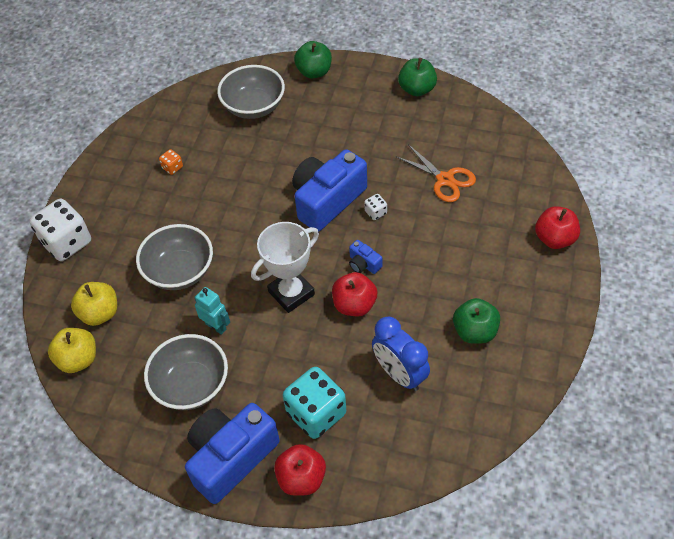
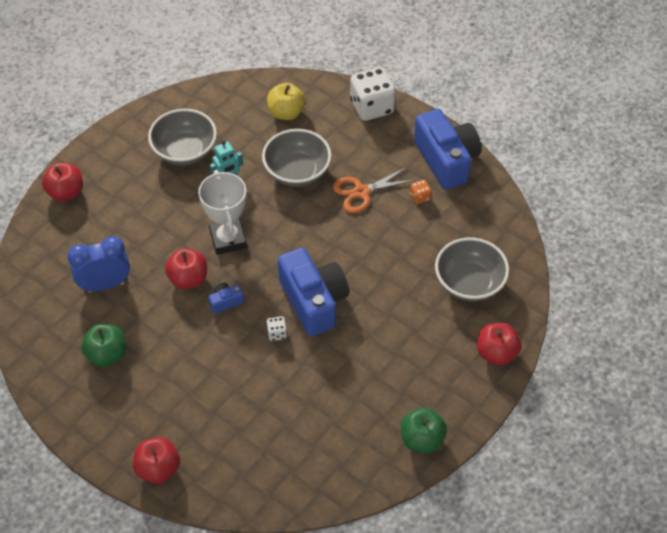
camera: 110 degrees right, 0 degrees up
(78, 359) = (251, 91): yellow apple -> none
(231, 457) = (110, 157): blue camera -> blue camera (446, 159)
(314, 72) = (496, 353): green apple -> red apple
(316, 413) = (109, 218): turquoise dice -> none
(445, 179) = (283, 408): orange scissors -> orange scissors (361, 192)

